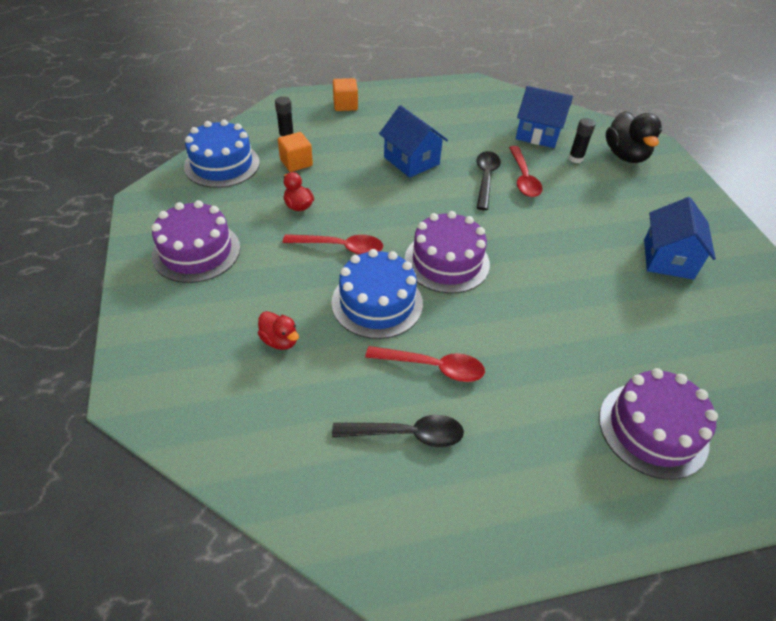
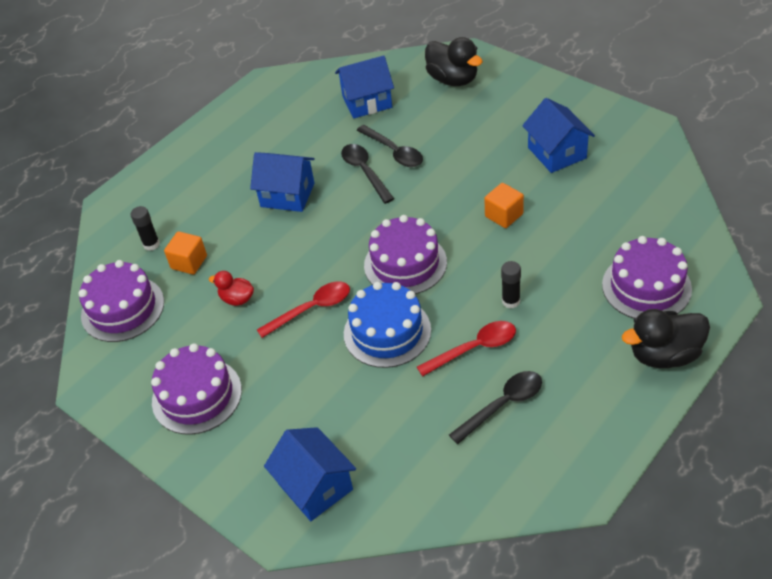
camera: 30 degrees left, 0 degrees up
(191, 381) = (315, 486): none -> blue house
(222, 164) = (122, 308): blue cake -> purple cake
(280, 340) = (347, 411): red duck -> none
(345, 105) = (169, 178): orange cube -> orange cube (504, 215)
(523, 178) = (394, 152): red spoon -> black spoon
(575, 158) = (417, 107): black glue stick -> black glue stick (511, 301)
(612, 510) = (664, 355): none -> black duck

